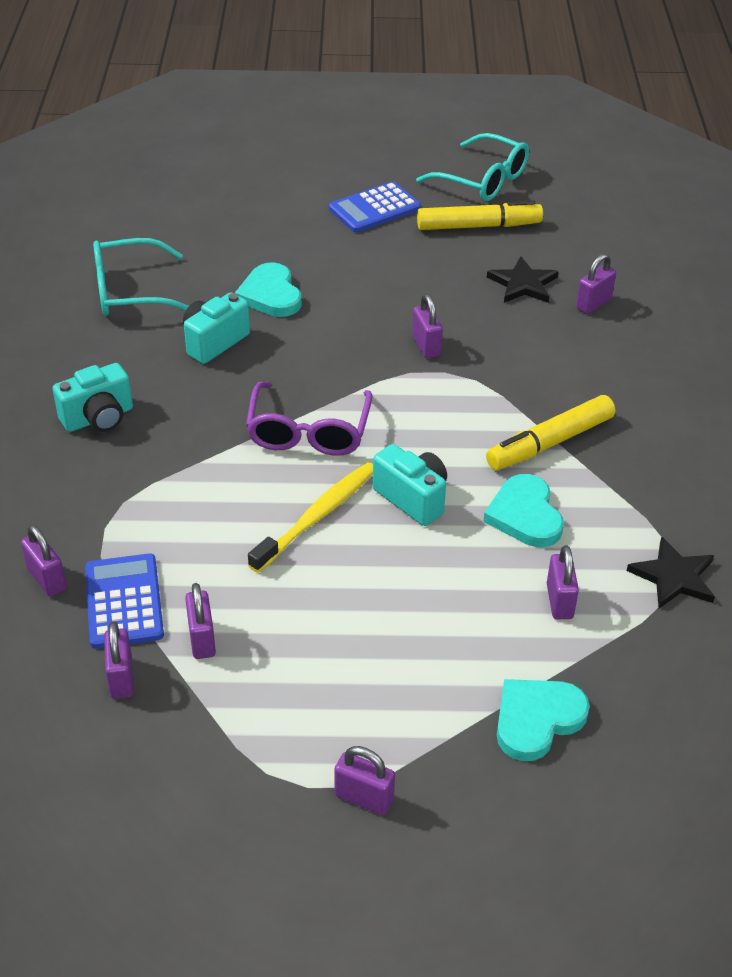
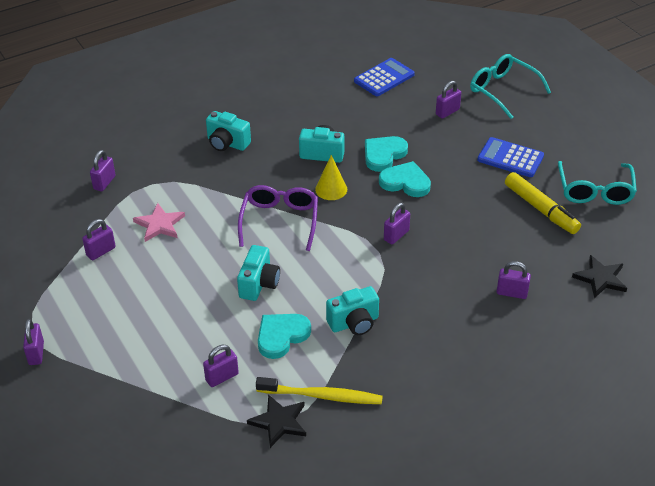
camera: 60 degrees right, 0 degrees up
(121, 678) = (59, 237): purple padlock -> purple padlock (447, 112)
(124, 601) = (107, 214): blue calculator -> blue calculator (384, 78)
(130, 291) = (336, 104): turquoise glasses -> turquoise glasses (503, 90)
(203, 552) = (159, 224): none -> pink star
(291, 363) = (331, 189): none -> yellow cone
(308, 432) = (279, 221): purple glasses -> purple glasses turned 120 degrees clockwise
(317, 516) = (216, 253): yellow toothbrush -> yellow toothbrush (322, 396)
(523, 284) = (499, 253): black star -> black star (600, 278)
(537, 720) = (127, 400): turquoise heart -> turquoise heart (405, 182)
(549, 442) = (354, 323): yellow marker -> turquoise camera

